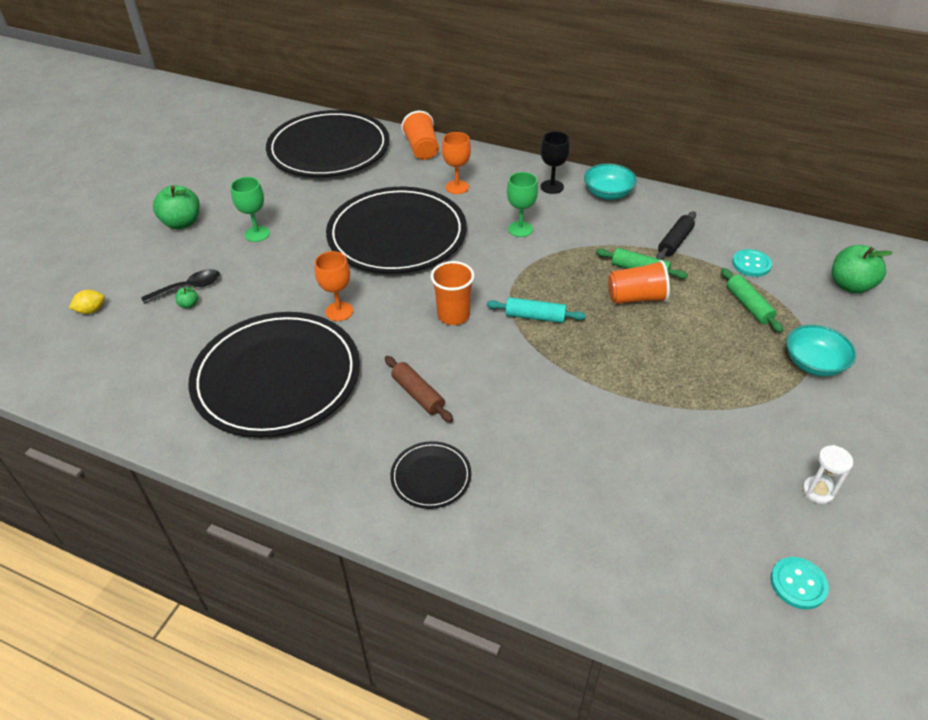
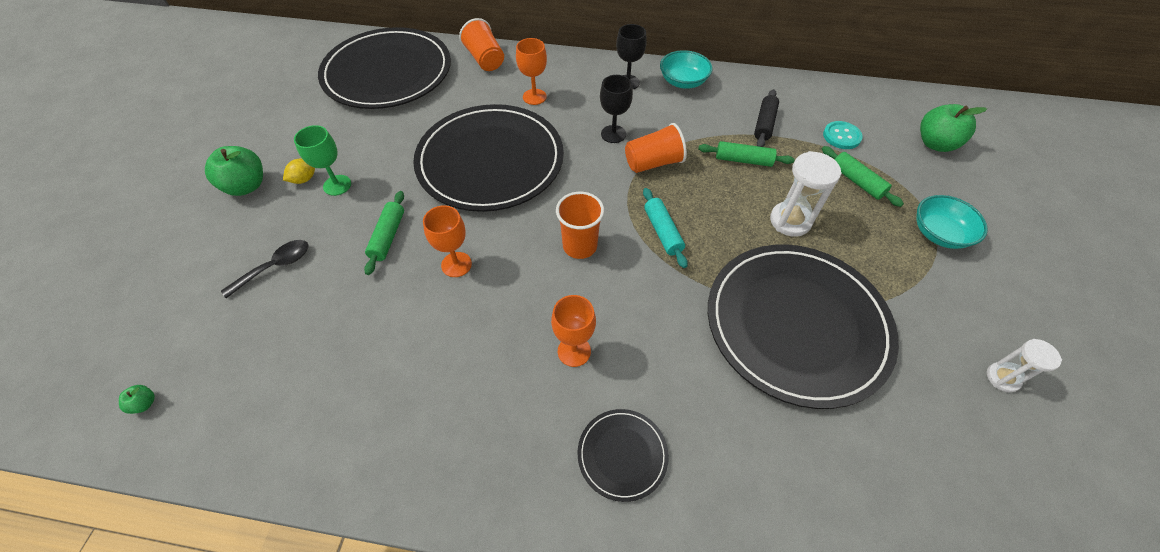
camera: 15 degrees left, 10 degrees up
(91, 310) = (162, 319): yellow lemon -> yellow lemon (304, 179)
(189, 305) = (281, 289): green apple -> green apple (145, 403)
(277, 377) = (411, 363): black plate -> black plate (796, 324)
(287, 280) = (388, 236): none -> green rolling pin
(418, 394) = (574, 351): brown rolling pin -> orange goblet
(520, 229) = (613, 134): green goblet -> black goblet
(535, 317) = (662, 232): turquoise rolling pin -> turquoise rolling pin turned 75 degrees clockwise
(636, 298) = (752, 192): orange cup -> orange cup (653, 163)
(664, 328) = (790, 221): none -> white hourglass
(798, 584) = (1031, 494): turquoise button -> none

